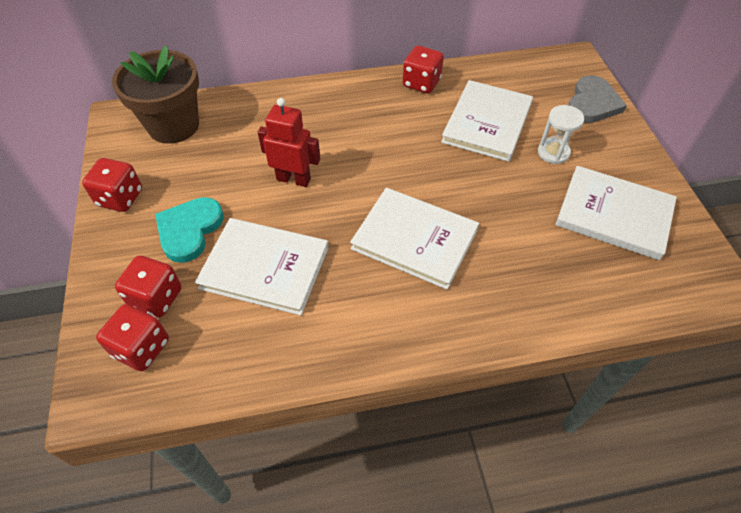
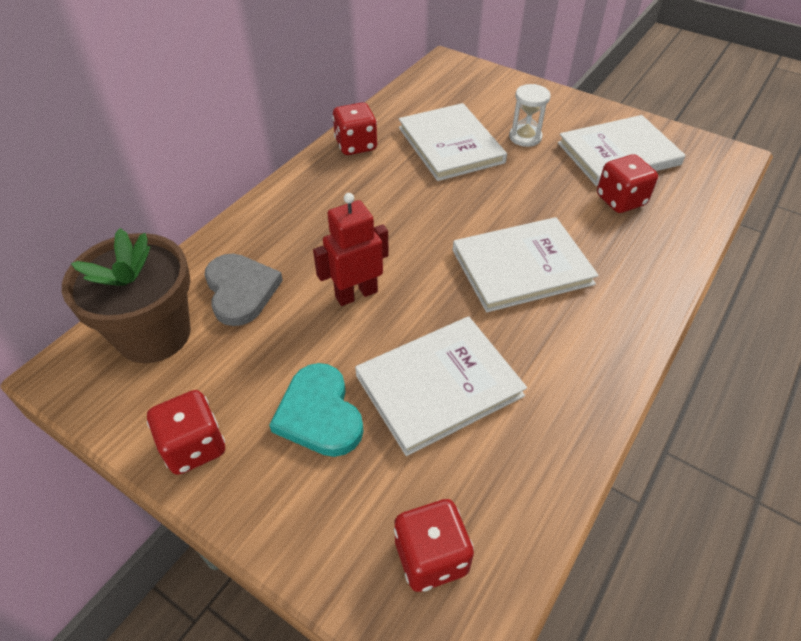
camera: 45 degrees left, 5 degrees down
(156, 298) = (377, 501): red dice -> red dice (620, 200)
(592, 103) = (502, 87): grey heart -> grey heart (241, 291)

